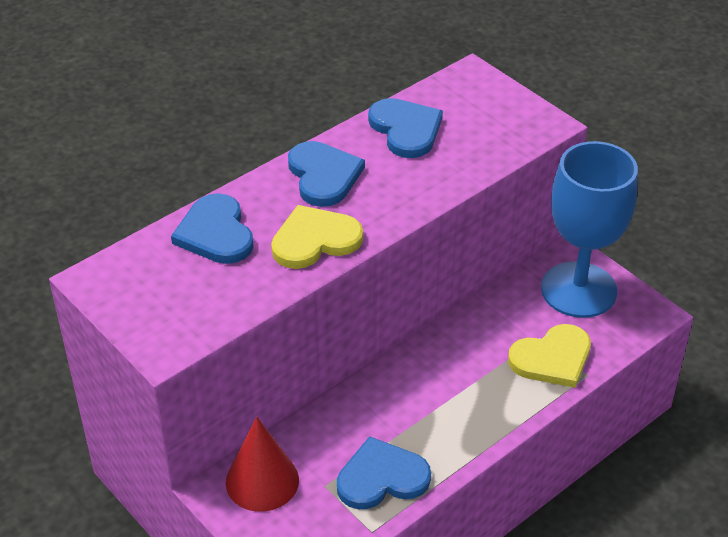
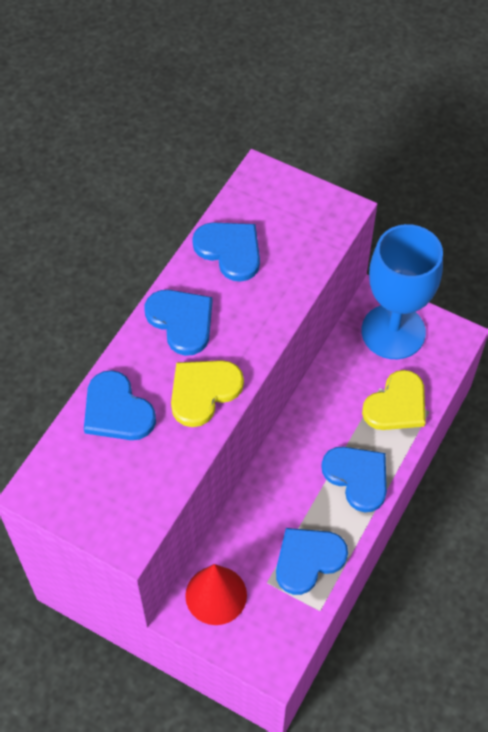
camera: 20 degrees left, 15 degrees up
(475, 415) = (357, 477): none -> blue heart

